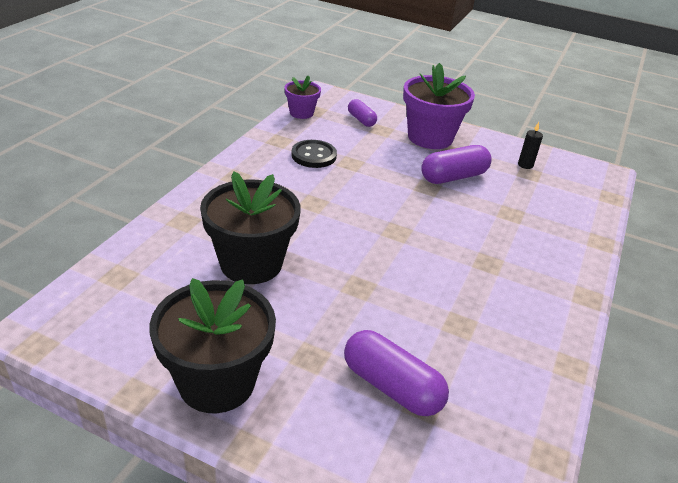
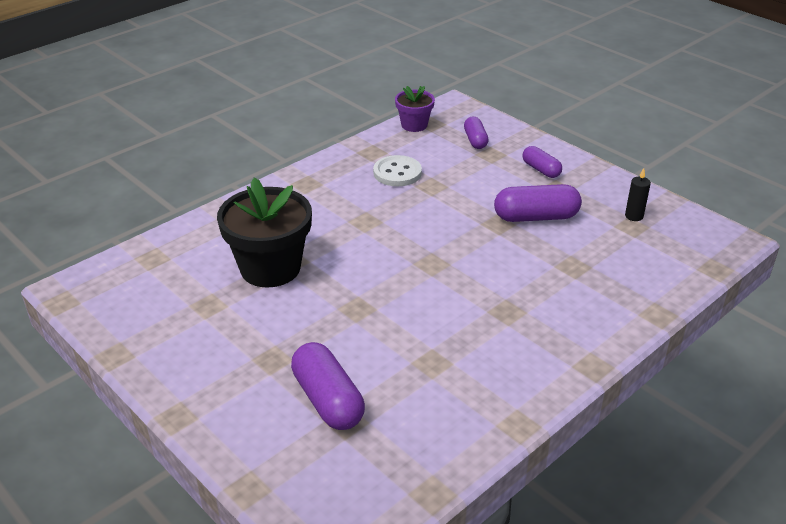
camera: 25 degrees right, 0 degrees up
(217, 382) = (182, 361): black flower pot -> none
(313, 155) = (397, 173): black button -> white button
(430, 137) = (541, 170): purple flower pot -> purple capsule

